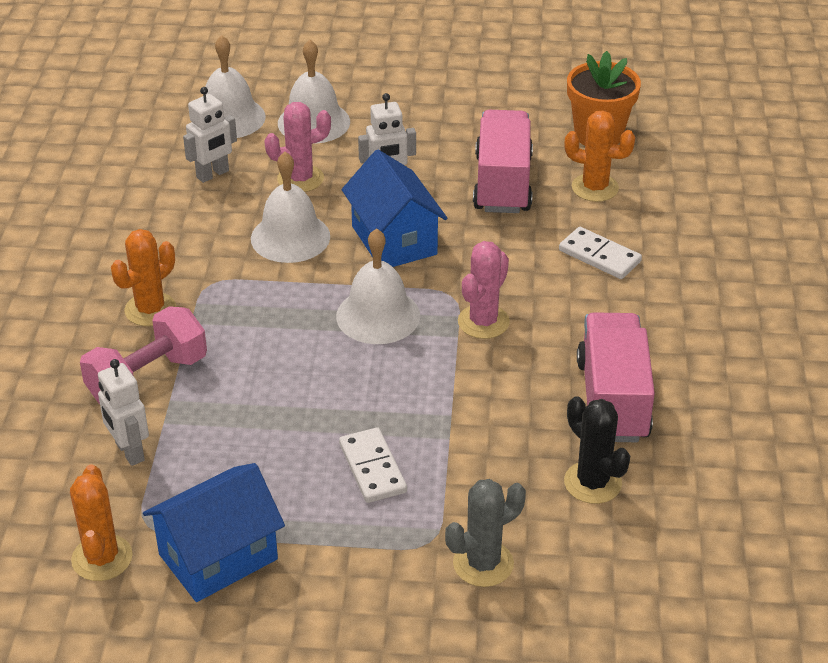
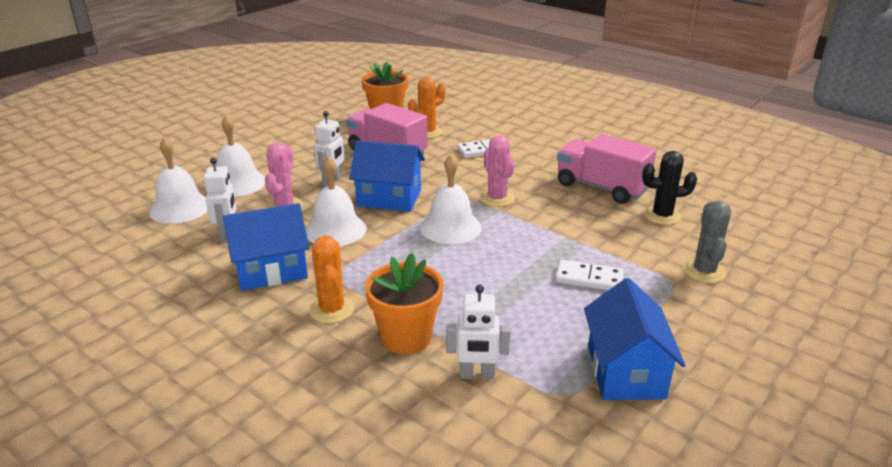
camera: 55 degrees left, 10 degrees down
(102, 558) = (584, 432): orange cactus -> none
(148, 379) = (406, 338): pink dumbbell -> orange flower pot
(178, 237) = (271, 270): none -> blue house

